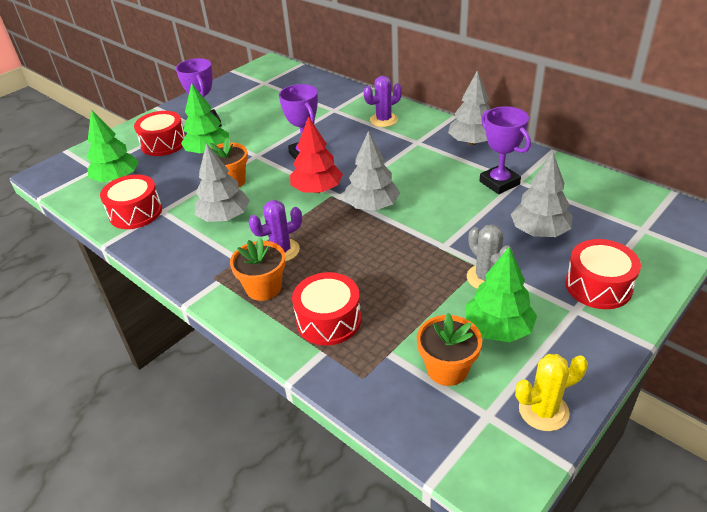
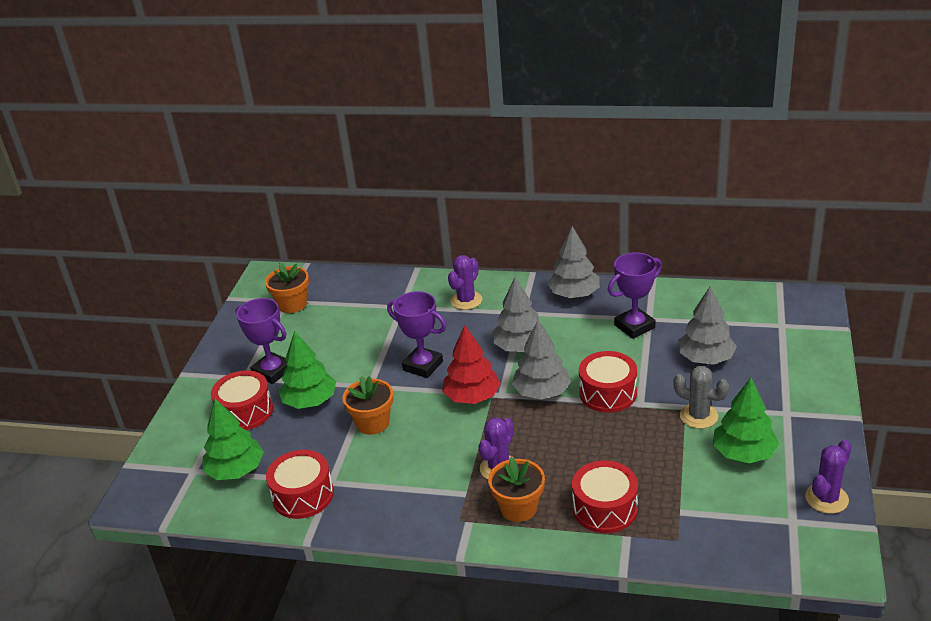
camera: 30 degrees left, 5 degrees down
(224, 217) = (406, 461): grey tree -> grey tree (520, 347)
(447, 369) = (734, 502): orange flower pot -> orange flower pot (292, 304)
(499, 183) = (634, 326): purple trophy -> purple trophy turned 60 degrees counterclockwise
(543, 410) = (826, 498): yellow cactus -> purple cactus
(598, 286) = (787, 386): red drum -> red drum (608, 393)

